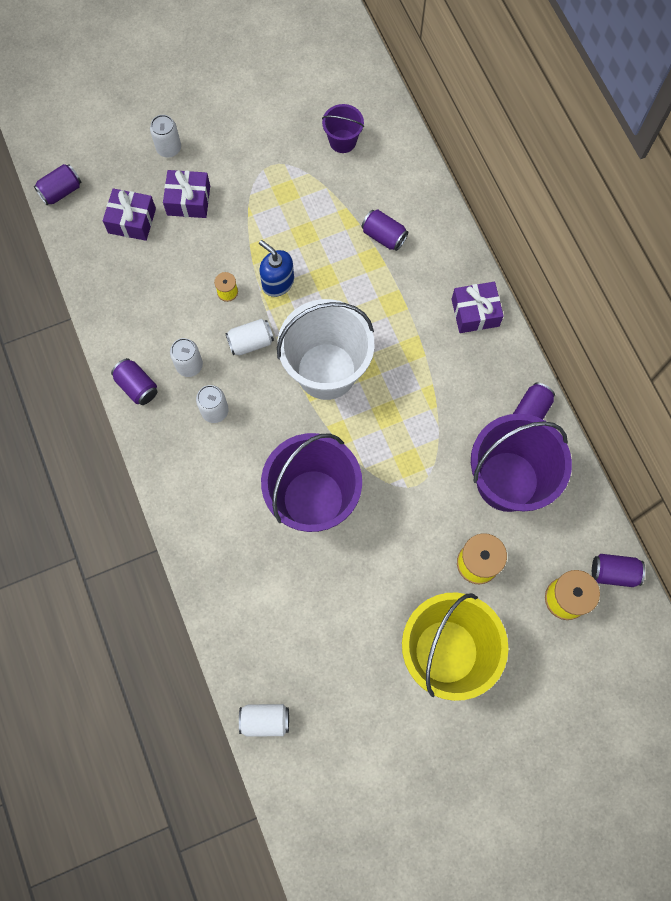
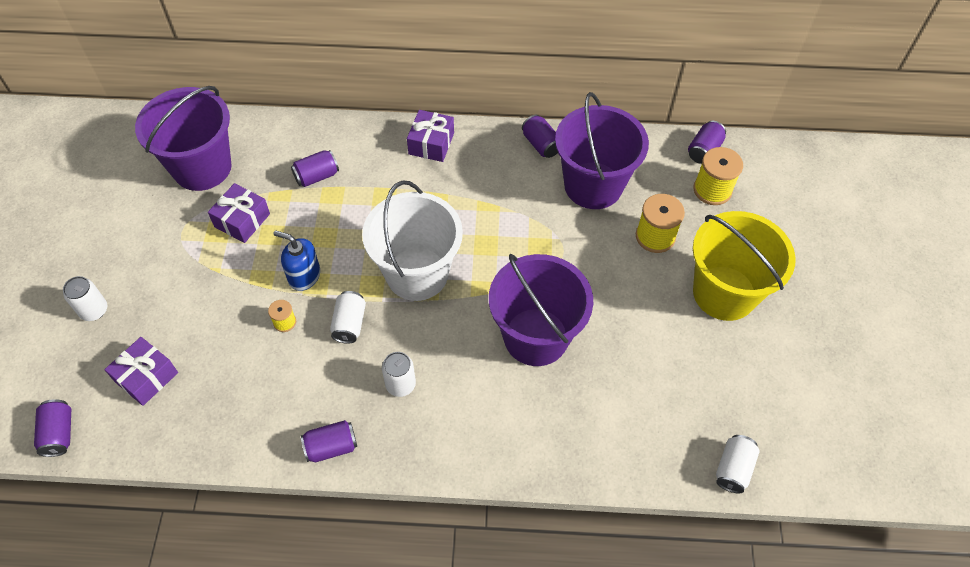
camera: 65 degrees left, 15 degrees down
(188, 200) = (164, 316): purple gift -> purple gift (242, 220)
(189, 365) = (339, 388): white can -> none
(277, 282) = (304, 276): blue soap dispenser -> blue soap dispenser turned 45 degrees clockwise
(342, 141) = (202, 167): purple bucket -> purple bucket, size x2.08

